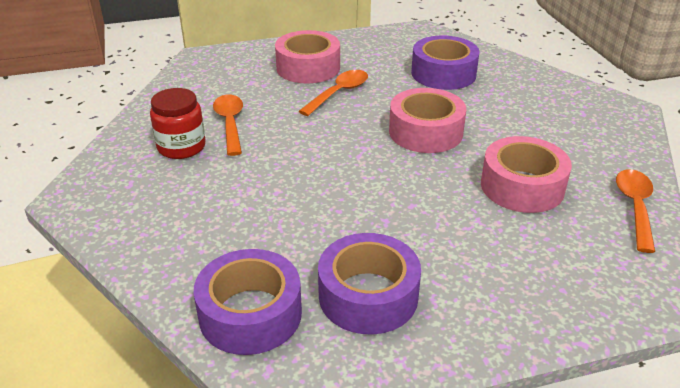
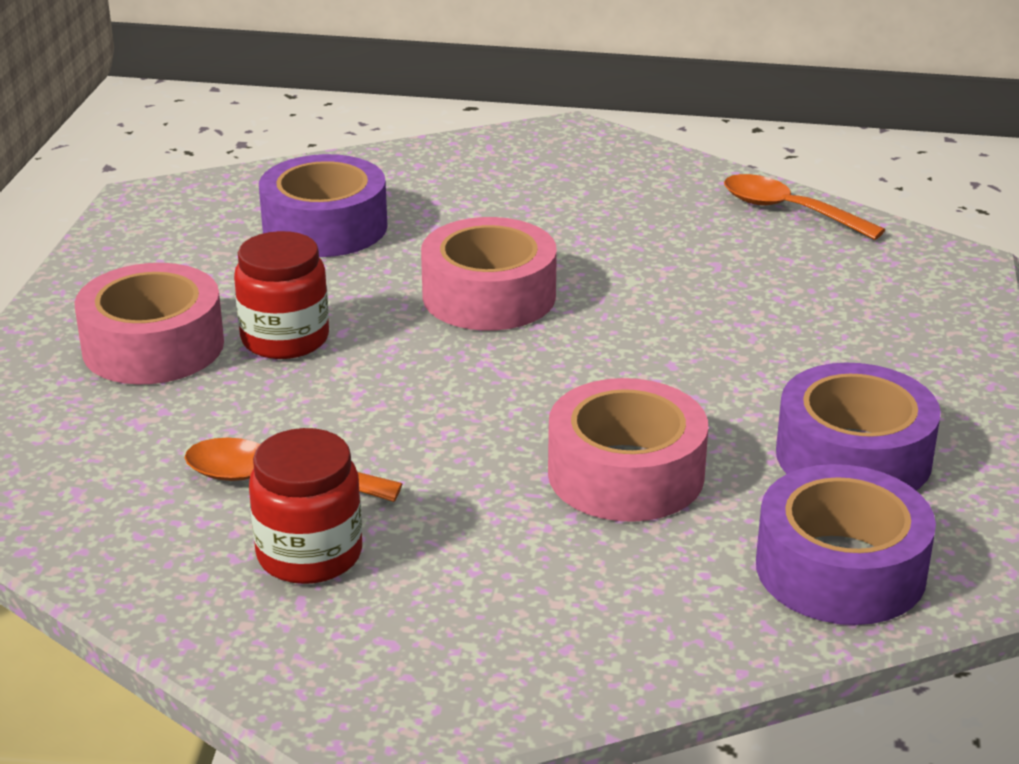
camera: 65 degrees left, 5 degrees down
(339, 93) = (285, 339): orange spoon -> red jar
(522, 186) = (691, 267): pink tape -> pink tape (625, 473)

